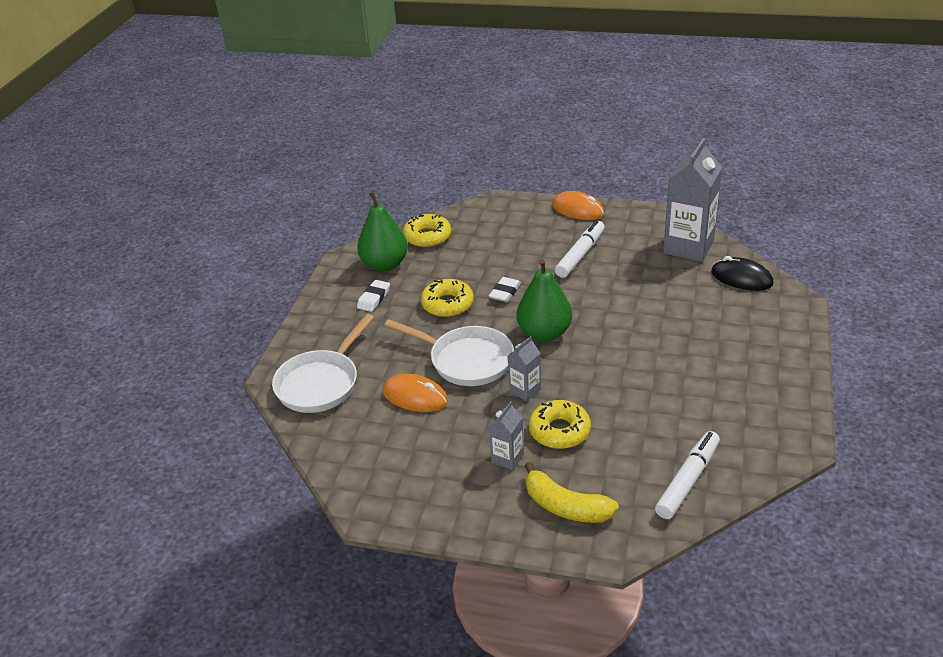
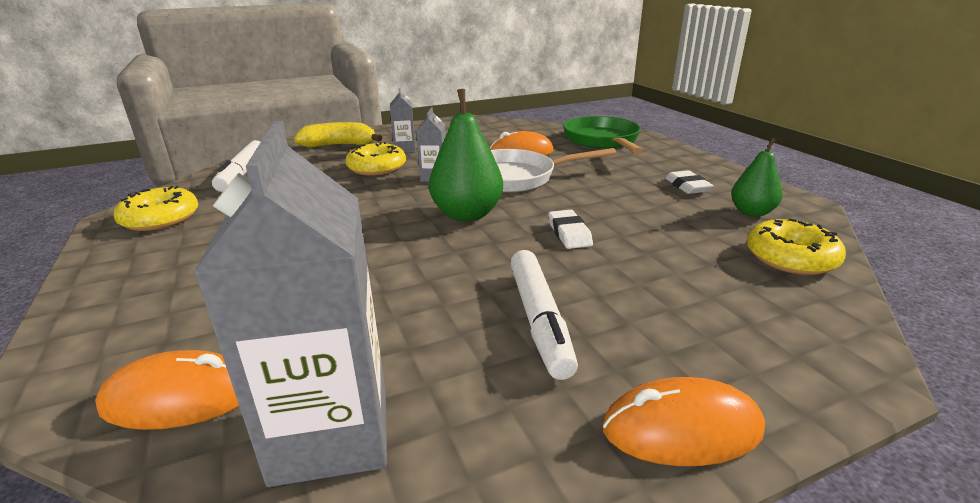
camera: 140 degrees right, 10 degrees down
(321, 383) = (602, 141): white pan -> green pan
(385, 265) = (751, 212): green pear -> green pear, size x0.62
(447, 304) = (610, 204): yellow donut -> yellow donut (160, 218)
(741, 278) = (180, 397): black mouse -> orange mouse

